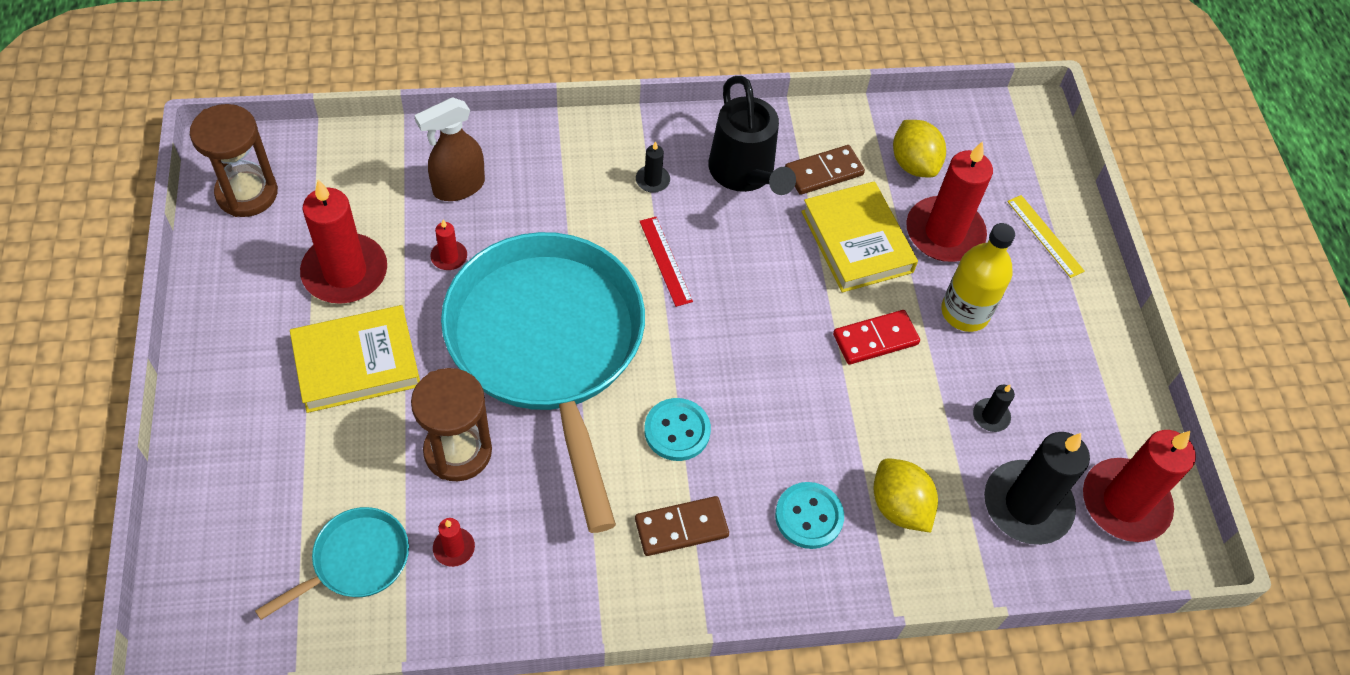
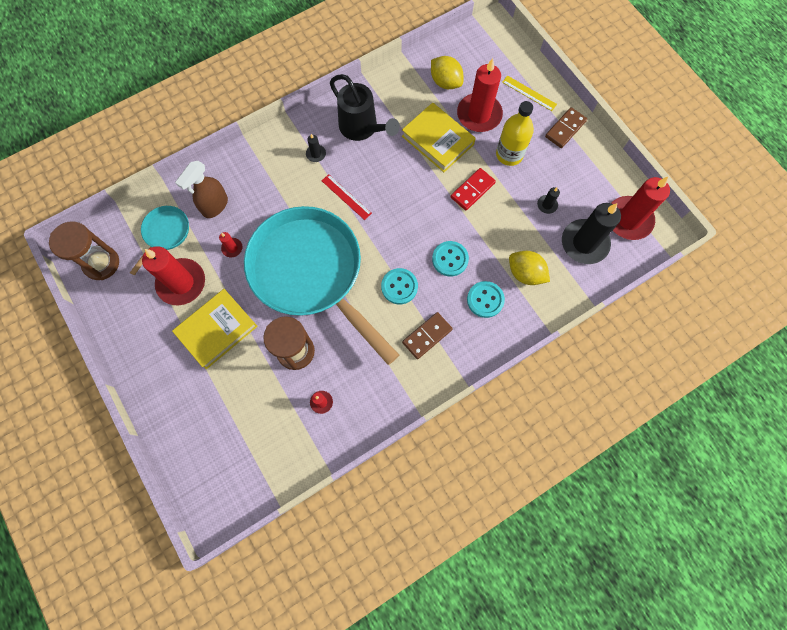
camera: 20 degrees left, 15 degrees up
(356, 561) = (276, 433): turquoise pan -> turquoise pan (165, 233)
(782, 427) = (450, 259): none -> turquoise button
(824, 172) = (402, 108): brown domino -> brown domino (565, 129)

